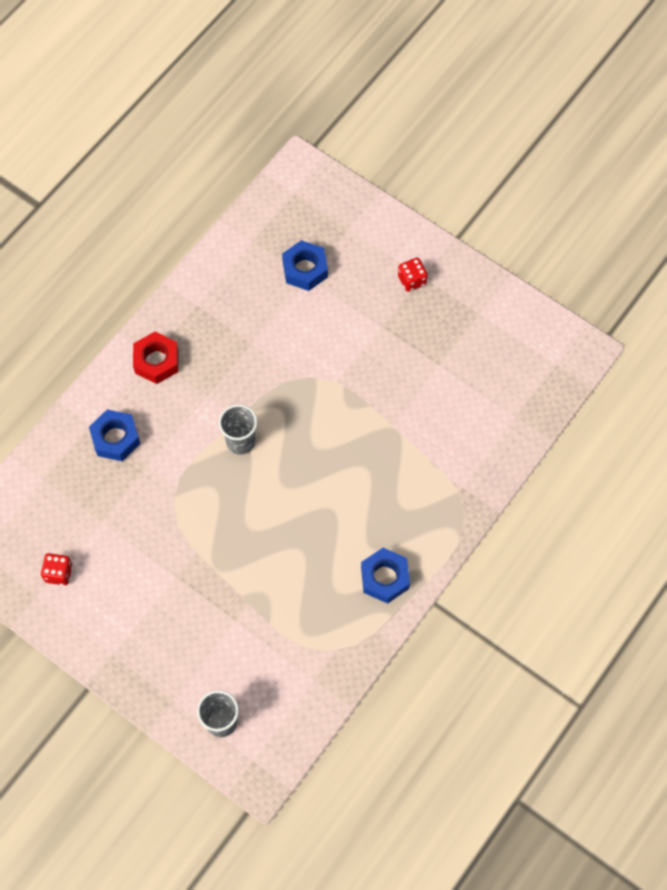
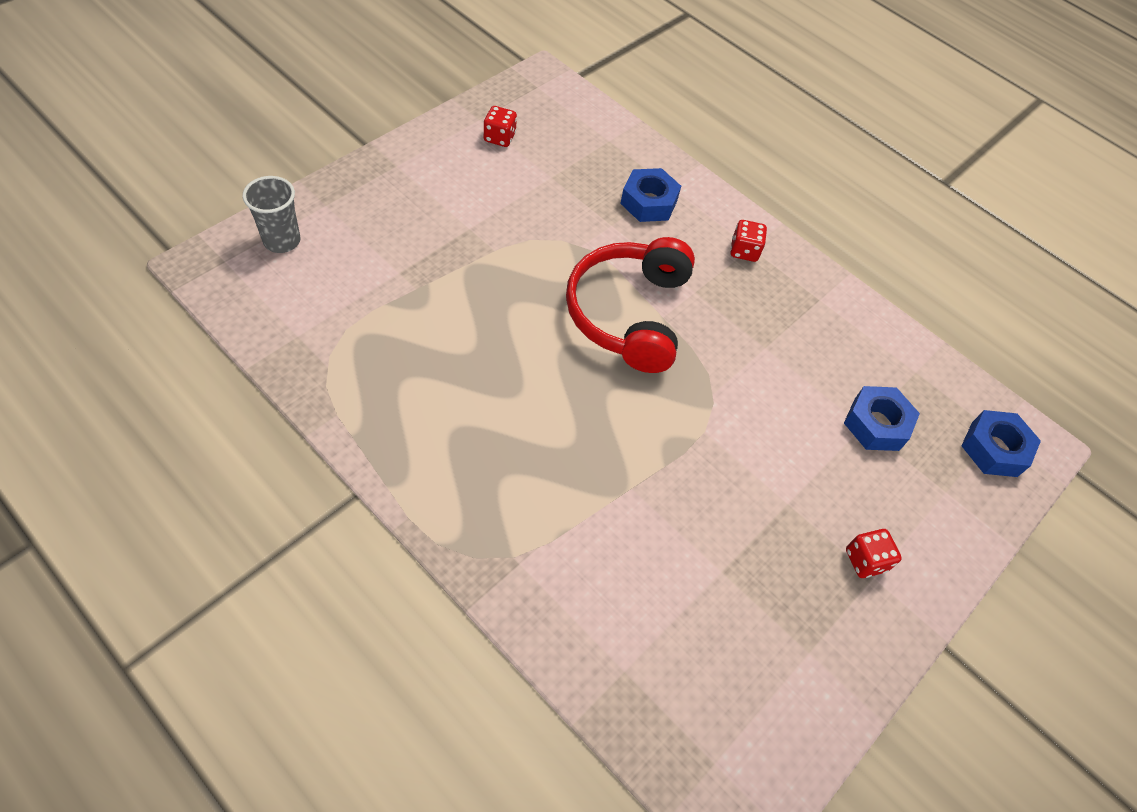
camera: 90 degrees right, 10 degrees down
(156, 361) = (744, 251): red nut -> red dice
(240, 442) = (629, 313): grey cup -> red headphones
(385, 578) = (407, 436): blue nut -> blue nut (994, 449)

